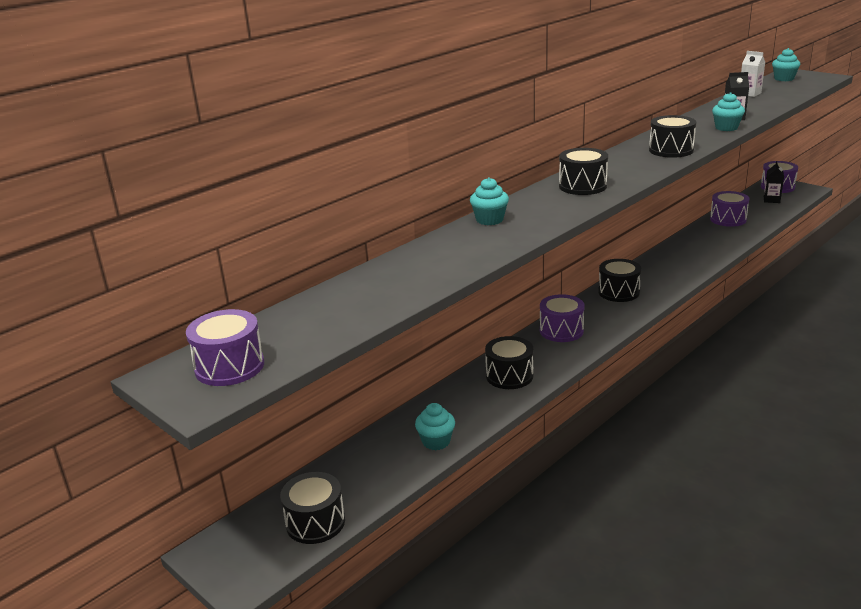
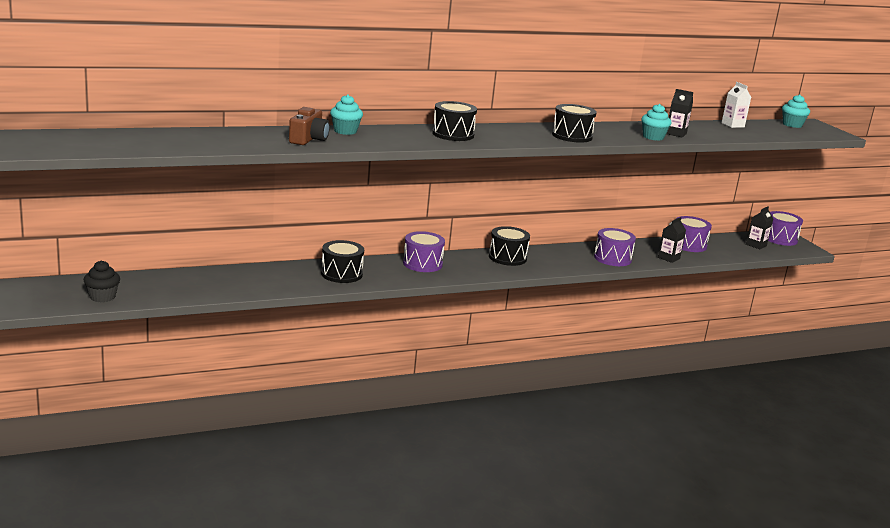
camera: 20 degrees right, 5 degrees down
(229, 366) = (52, 143): purple drum -> purple drum (612, 258)
(315, 522) = (102, 297): black drum -> black cupcake
(436, 441) = (236, 288): turquoise cupcake -> none
(476, 244) = (308, 139): none -> brown camera
(733, 239) = (668, 258): none -> black carton

